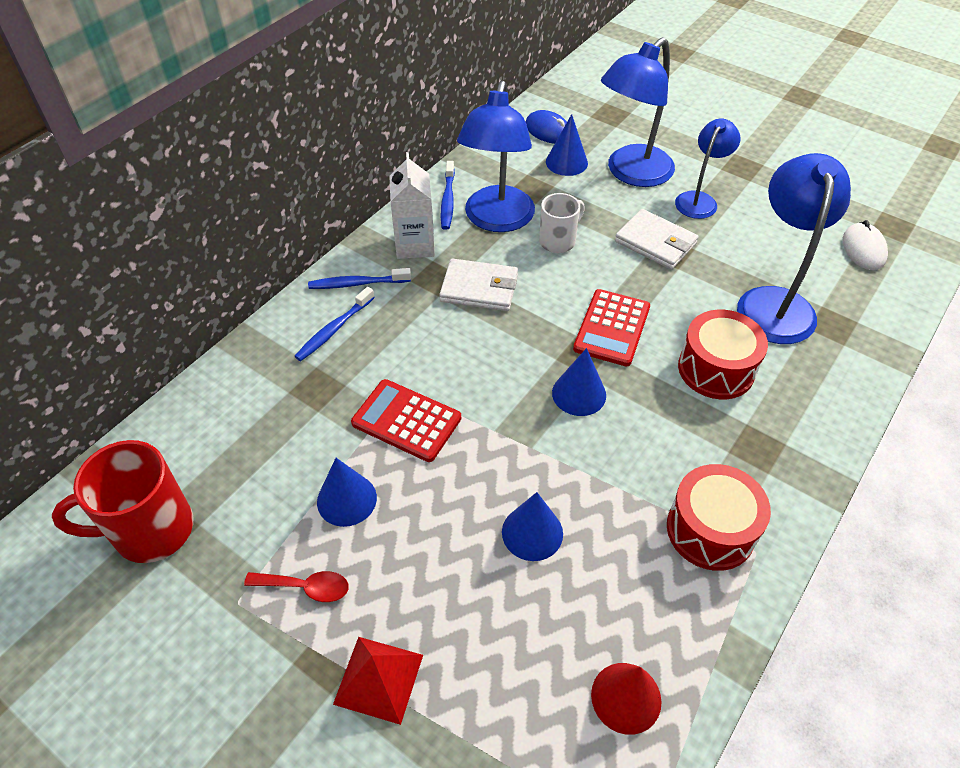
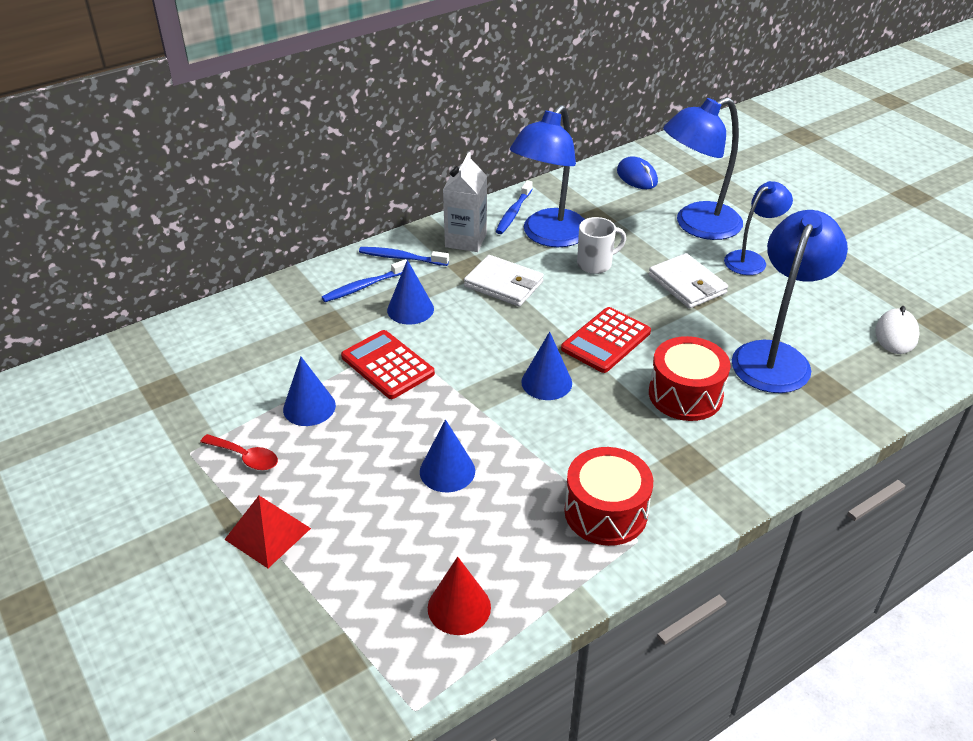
camera: 20 degrees right, 10 degrees down
(150, 530) = (152, 388): red mug -> none
(566, 162) = (639, 204): blue cone -> blue cone (410, 309)

